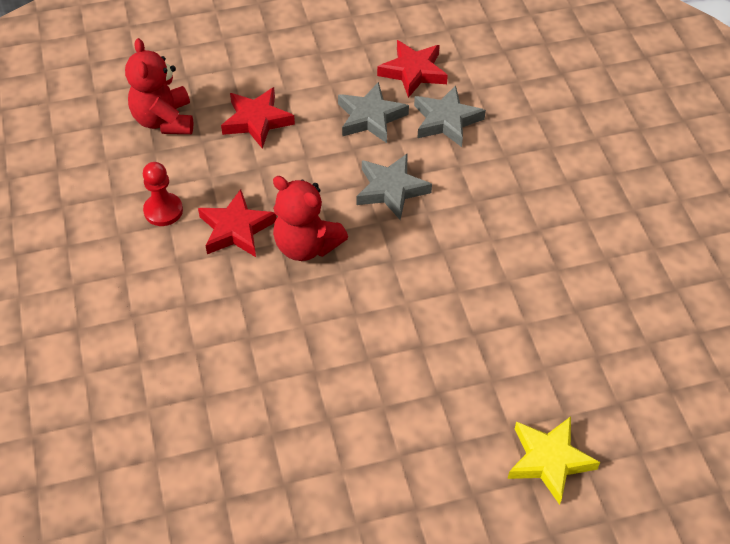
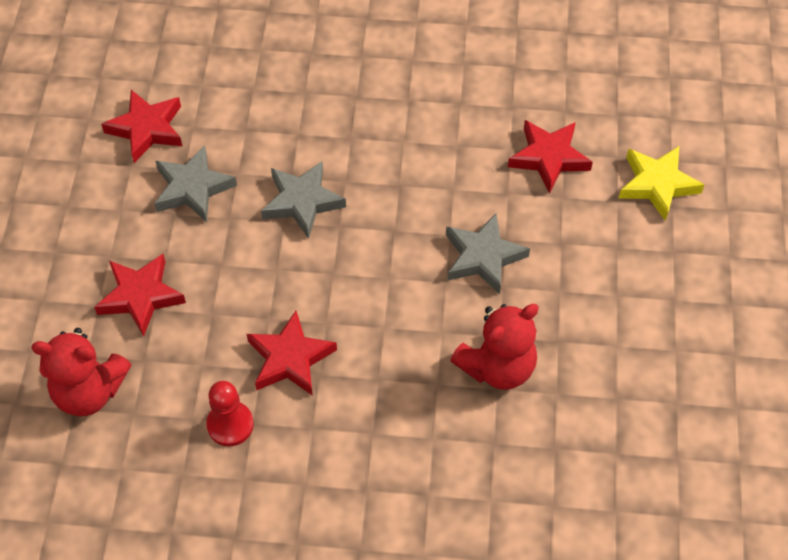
camera: 70 degrees left, 5 degrees up
(306, 245) = (342, 299): red teddy bear -> red teddy bear (497, 367)
(446, 120) = (232, 124): grey star -> grey star (483, 257)
(532, 357) = (549, 158): none -> red star

